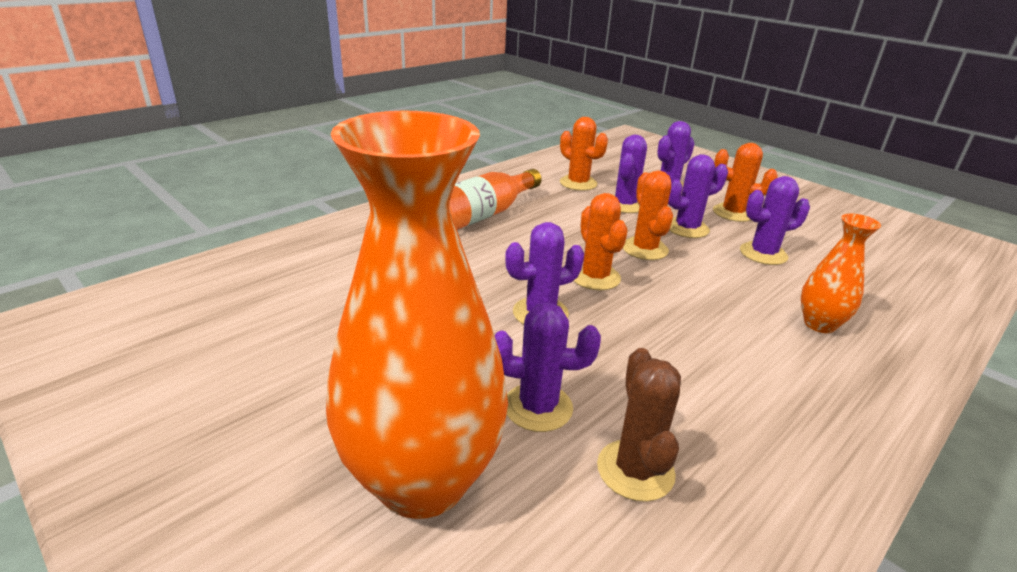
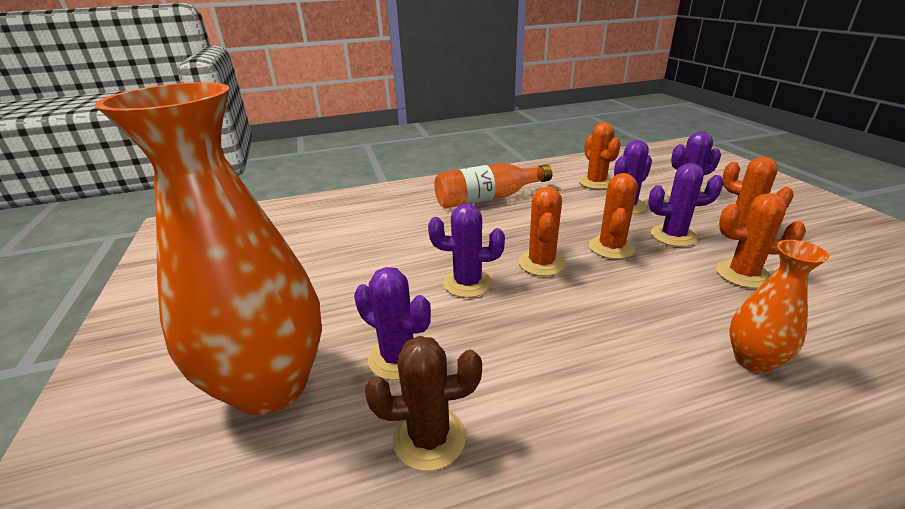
camera: 30 degrees right, 0 degrees up
(635, 470) = (429, 438): brown cactus -> brown cactus turned 60 degrees clockwise
(763, 254) = (743, 274): purple cactus -> orange cactus

